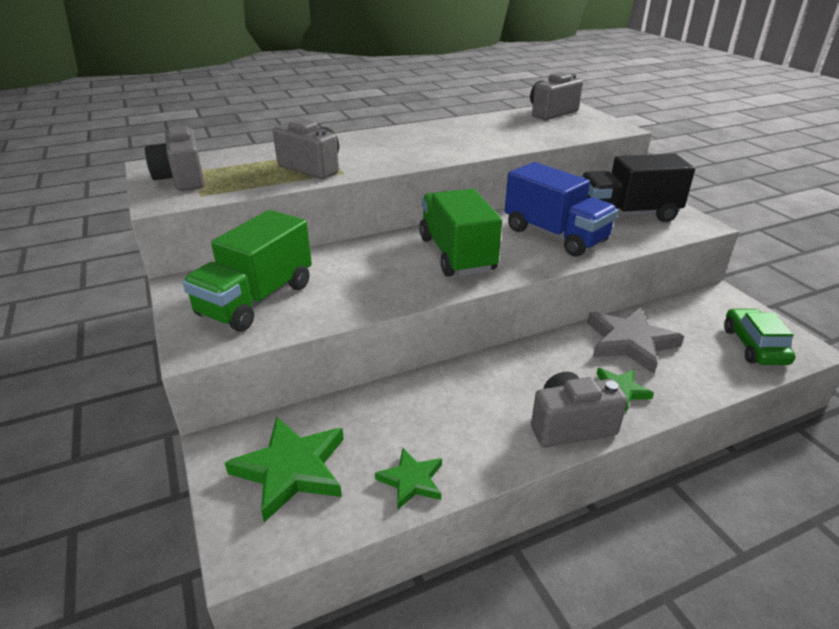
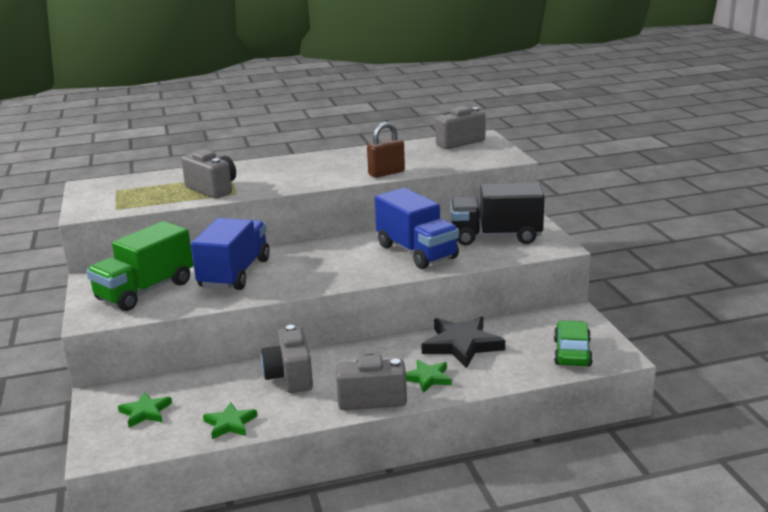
camera: 10 degrees right, 10 degrees down
(182, 179) = (106, 196): grey camera -> grey camera (290, 377)
(291, 470) = (145, 412): green star -> green star, size x0.57
(359, 271) = (234, 273): none -> blue truck
(456, 254) = (321, 264): green truck -> none
(502, 146) = (386, 173): none -> brown padlock
(630, 342) = (462, 345): grey star -> black star

